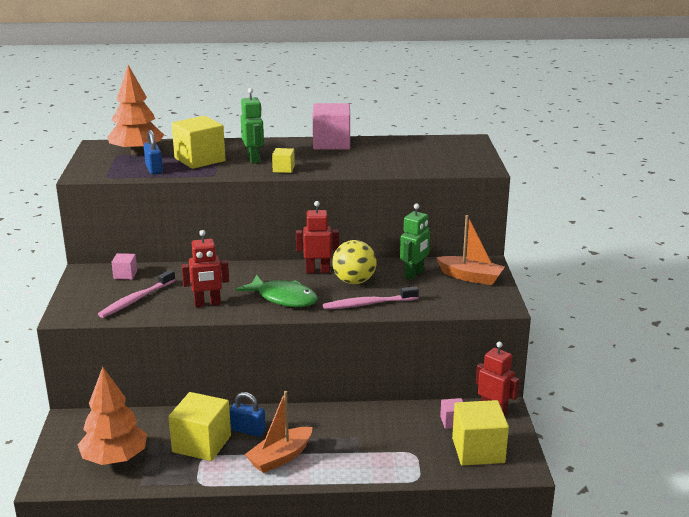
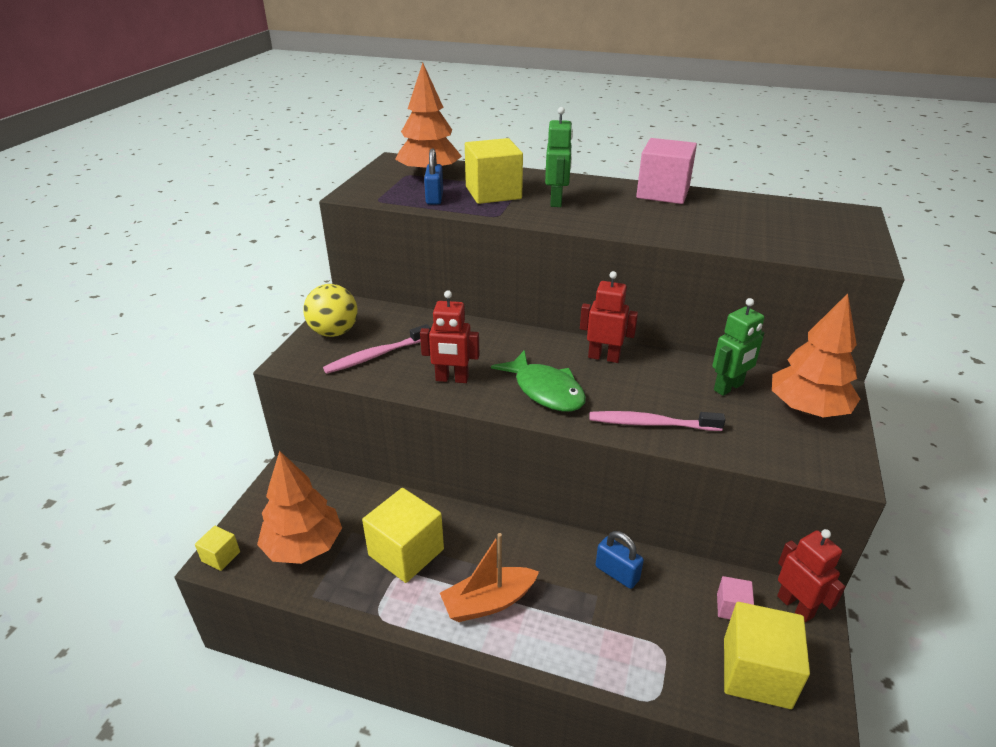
camera: 20 degrees right, 10 degrees up
(125, 275) = (383, 319): pink cube -> none
(248, 430) = (466, 546): blue padlock -> blue padlock (617, 573)
(283, 169) = (586, 220): yellow cube -> yellow cube (221, 556)
(354, 281) = (644, 383): yellow ball -> yellow ball (334, 332)
(470, 277) = (807, 409): orange boat -> orange tree

